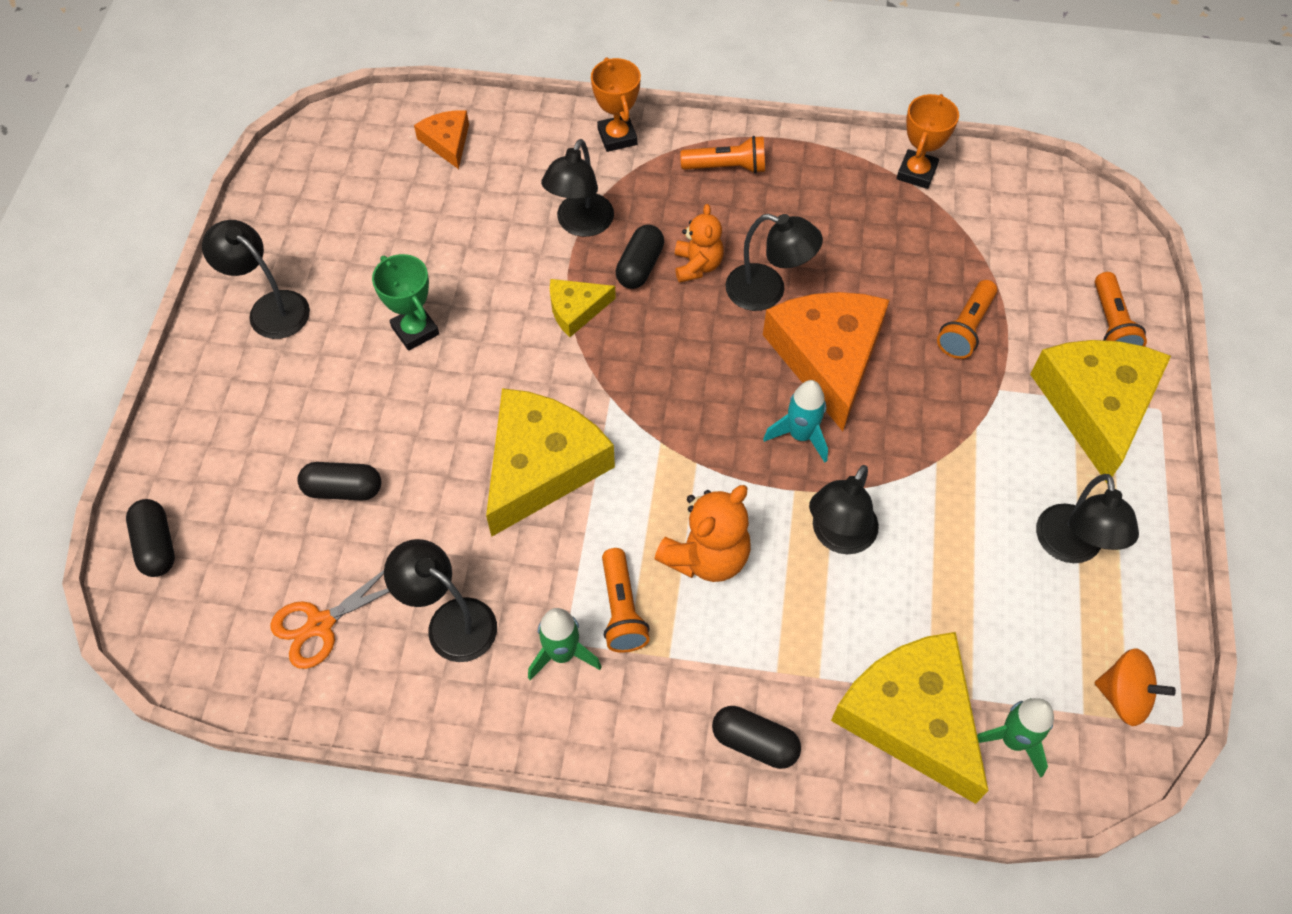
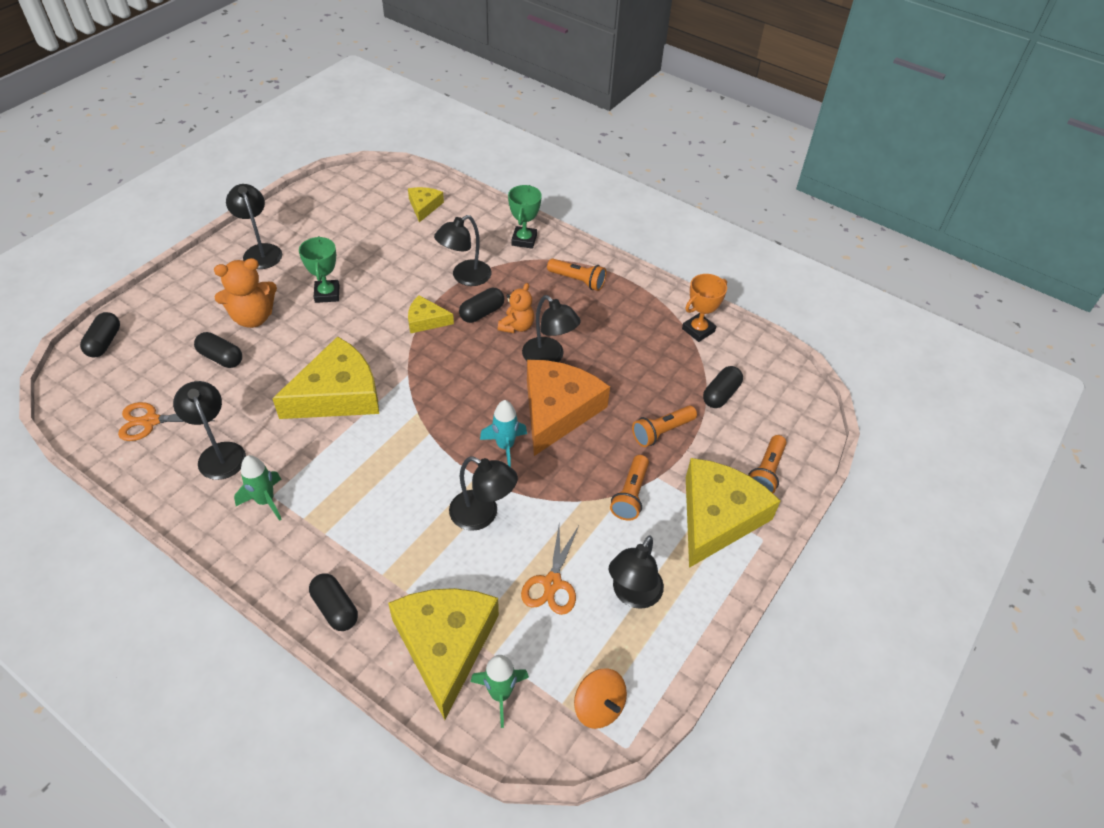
camera: 25 degrees right, 10 degrees down
(447, 142) = (424, 206): orange cheese -> yellow cheese
(617, 137) = (524, 240): orange trophy -> green trophy
(622, 609) = (319, 493): orange flashlight -> orange flashlight (630, 495)
(706, 556) = (393, 487): orange teddy bear -> orange teddy bear (253, 317)
(838, 537) = (482, 515): black lamp -> black lamp turned 120 degrees counterclockwise
(976, 580) = (552, 583): none -> orange scissors
(998, 248) = (721, 394): none -> black capsule

